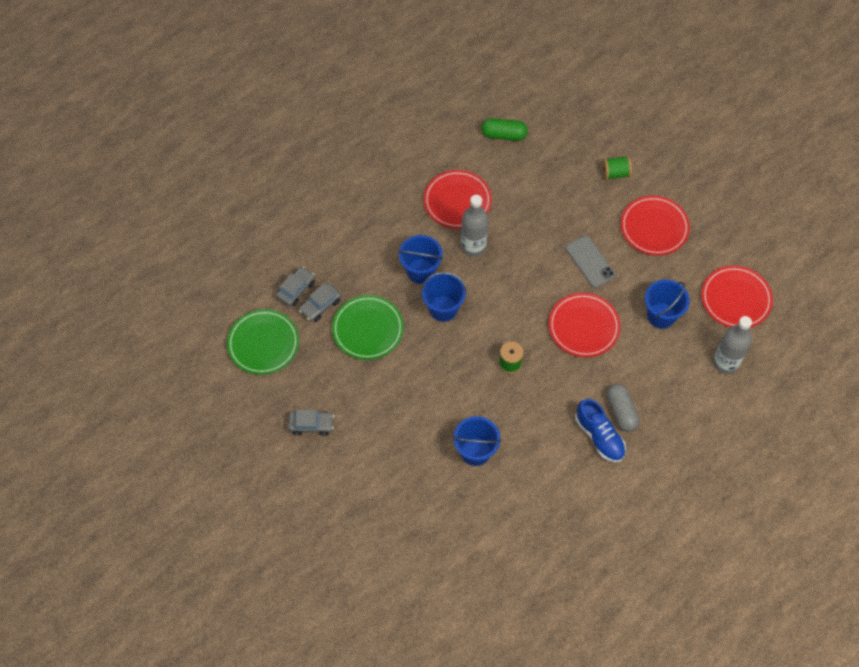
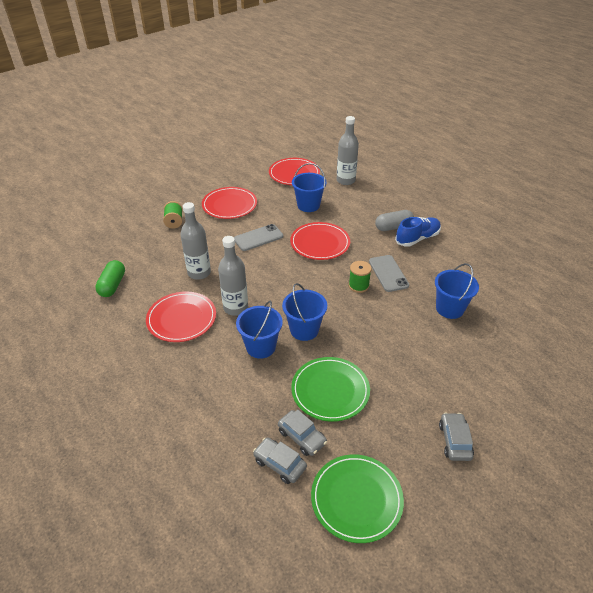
camera: 90 degrees left, 20 degrees down
(526, 208) = (199, 273): none -> grey bottle
(532, 396) = (388, 273): none -> grey phone

